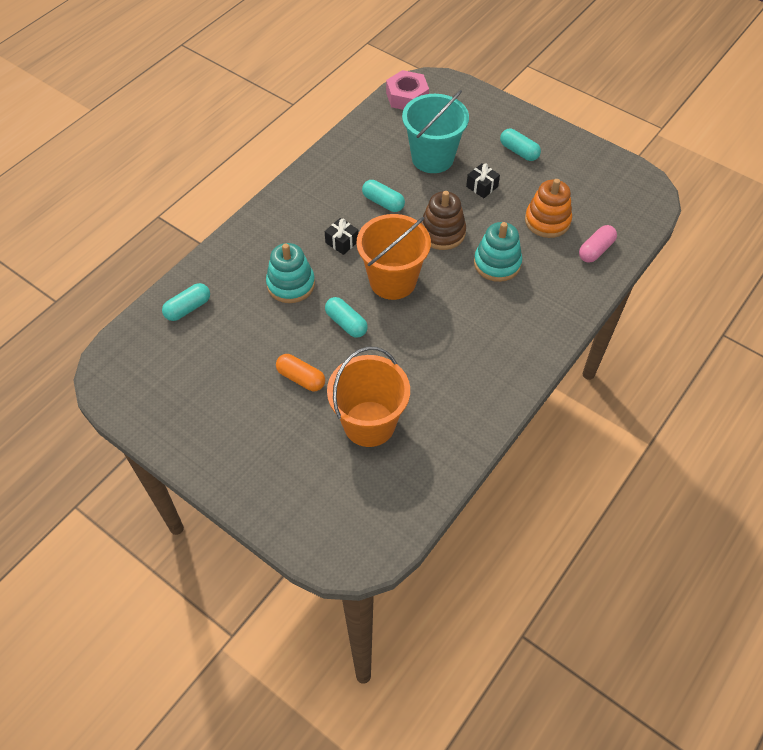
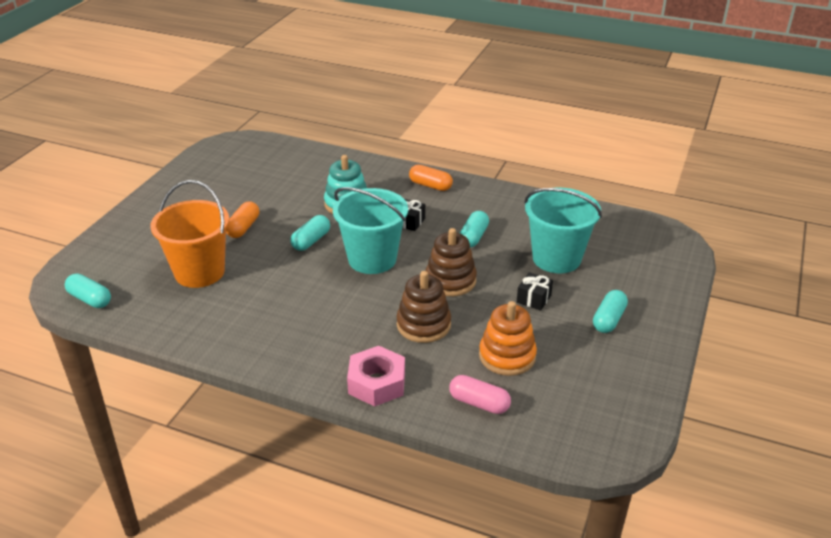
camera: 75 degrees right, 20 degrees down
(188, 308) = (304, 161): turquoise capsule -> turquoise capsule (90, 299)
(284, 213) = (430, 185): none -> orange capsule
(393, 281) = (372, 259): orange bucket -> turquoise bucket
(407, 97) = (639, 228): pink nut -> pink nut (377, 383)
(497, 263) = (423, 325): turquoise stacking toy -> brown stacking toy

